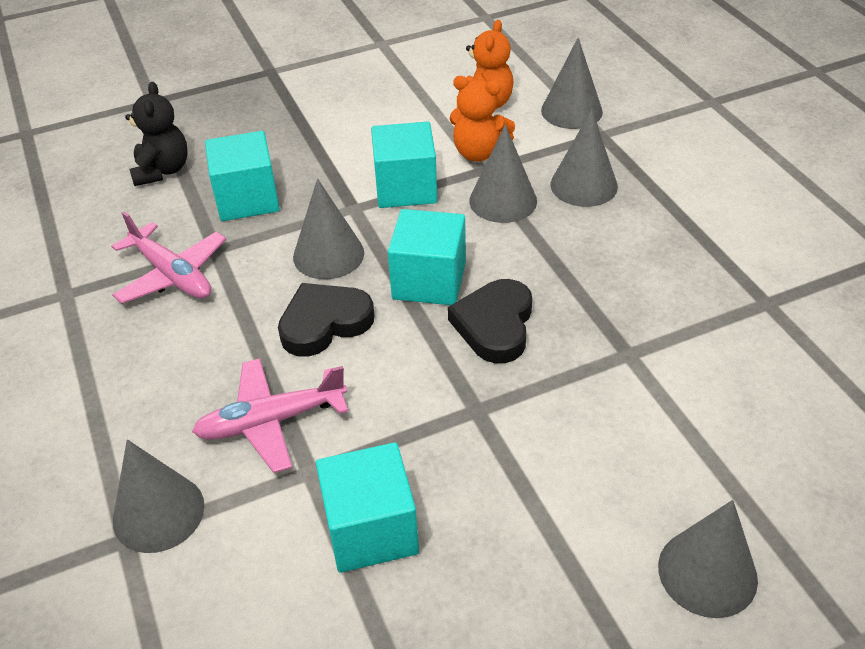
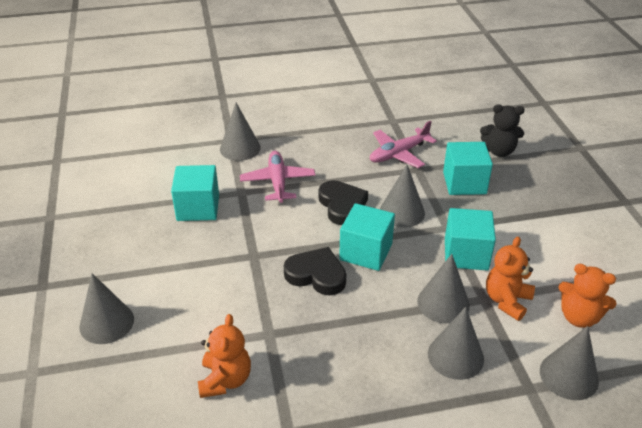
camera: 100 degrees right, 5 degrees down
(729, 381) = (225, 380): none -> orange teddy bear

